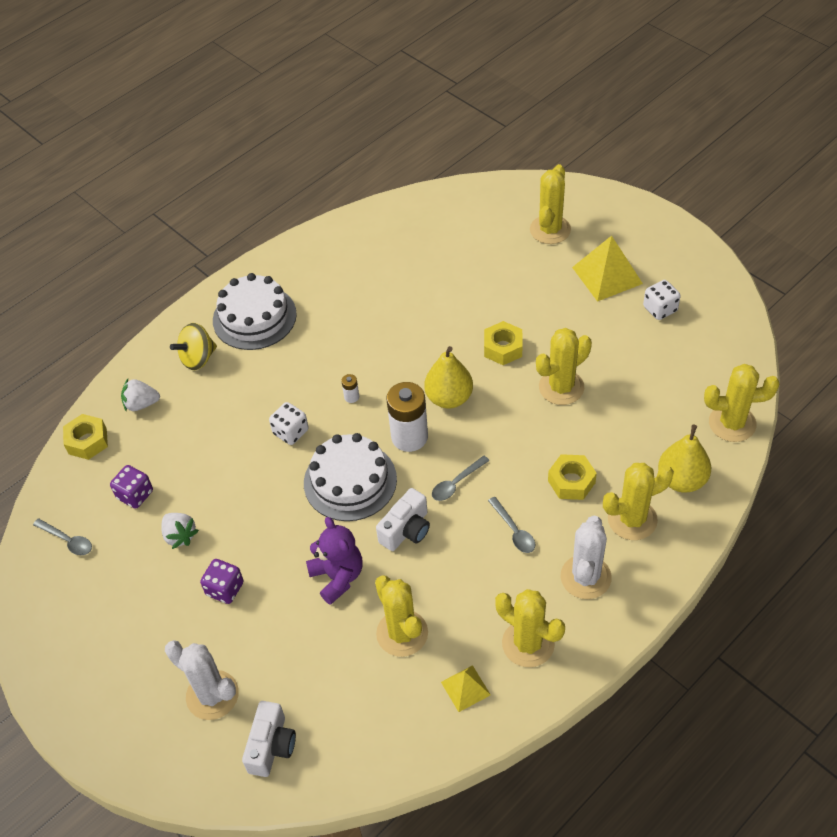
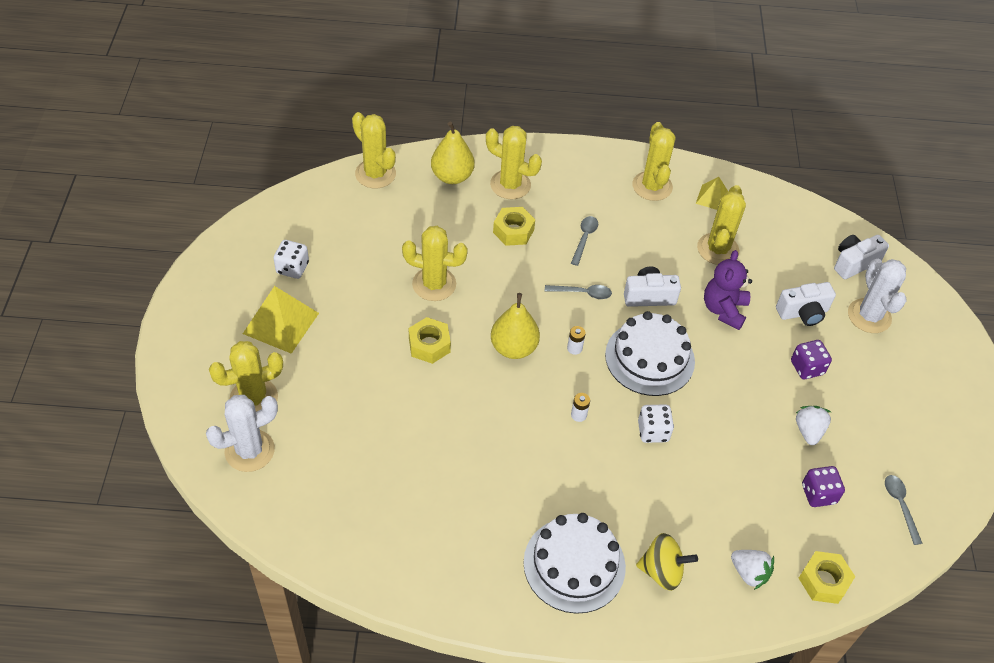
camera: 140 degrees left, 0 degrees up
(271, 640) = (803, 313): none -> white camera
(409, 437) = (574, 348): white battery -> white battery, size x0.43
(585, 577) = (577, 185): white cactus -> white cactus (249, 451)

